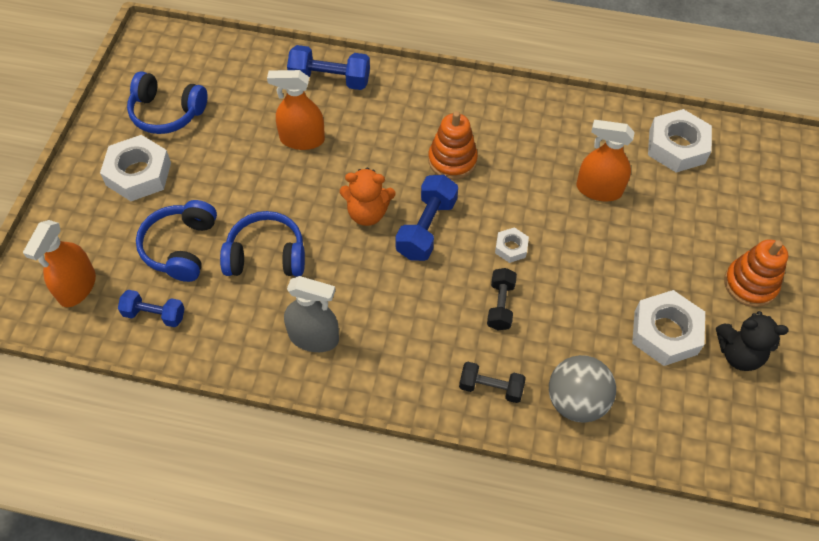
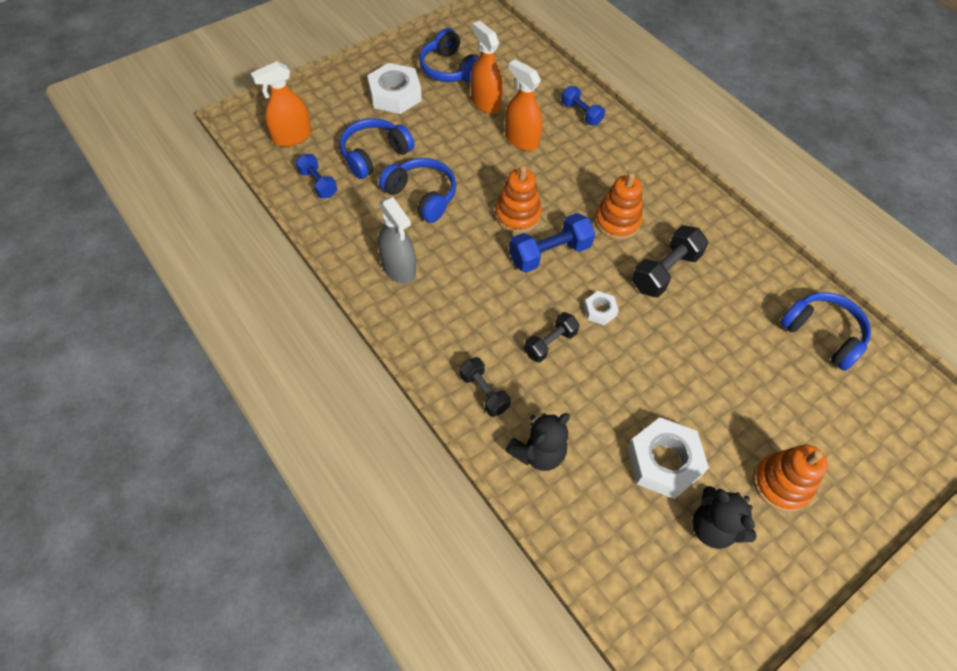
camera: 40 degrees right, 0 degrees up
(330, 80) = (581, 114): blue dumbbell -> blue dumbbell, size x0.65
(367, 213) = (517, 215): orange teddy bear -> orange stacking toy
(527, 177) = (665, 271): none -> black dumbbell
(576, 401) = (538, 452): grey ball -> black teddy bear
(599, 190) = (716, 319): orange spray bottle -> orange spray bottle (485, 102)
(677, 147) = (822, 334): white nut -> blue headphones

